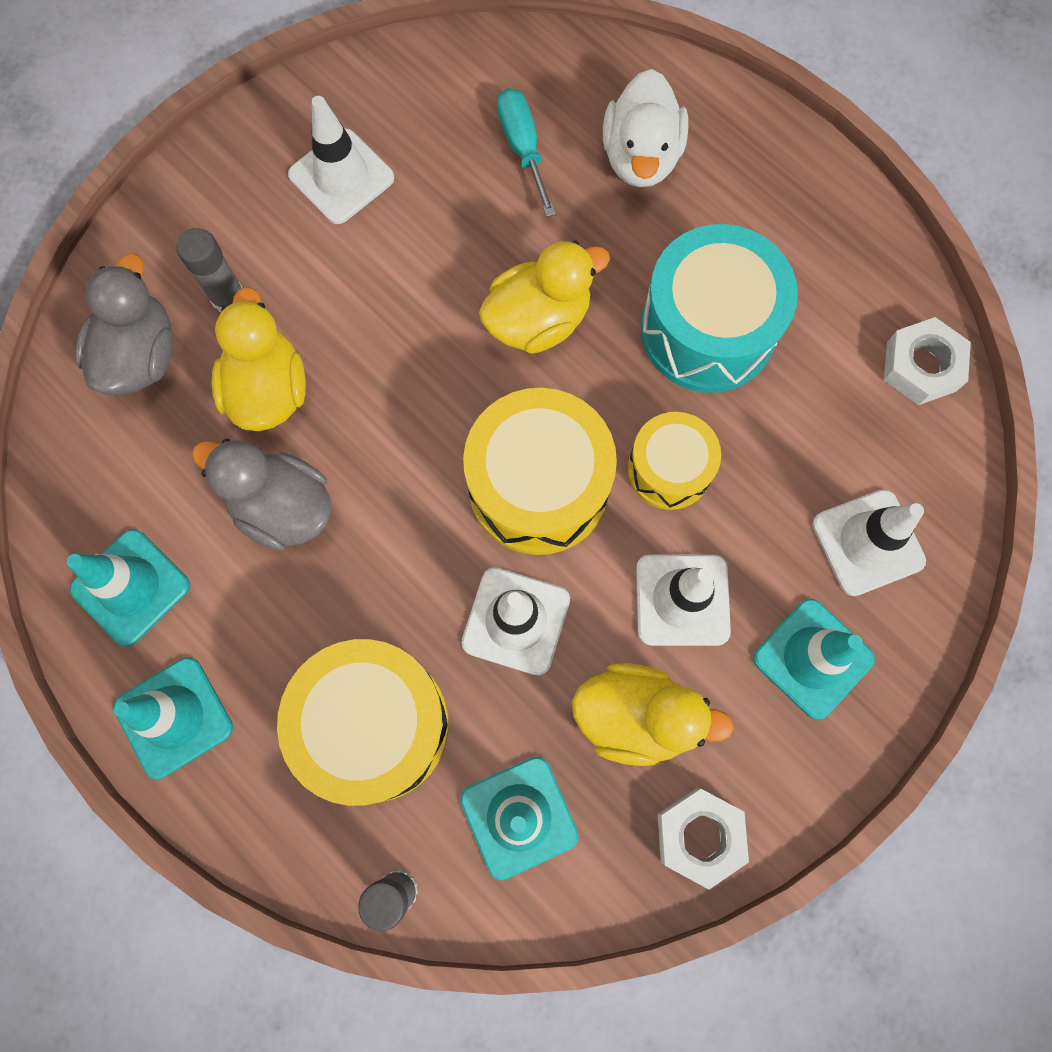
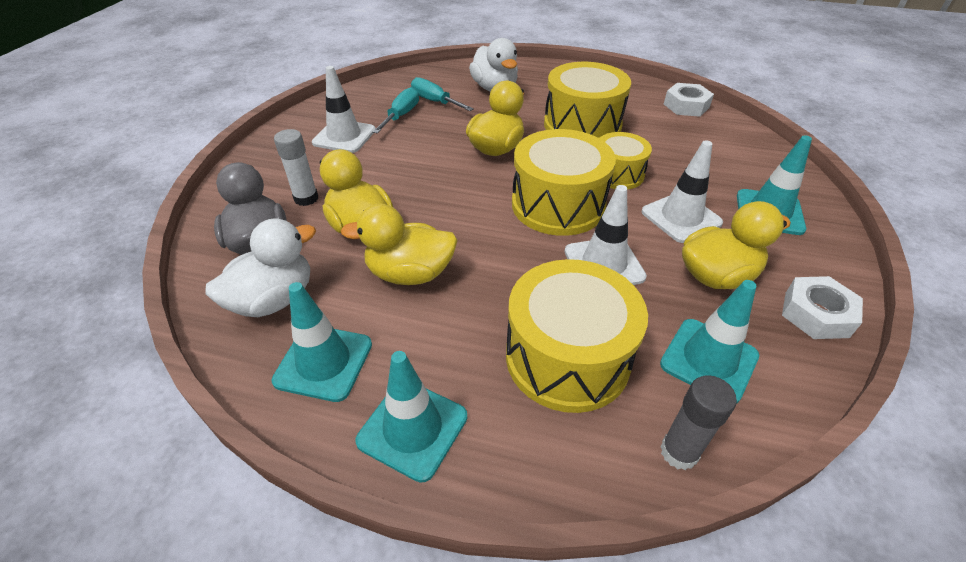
camera: 30 degrees left, 30 degrees down
(119, 466) = (274, 300): none -> white duck
(228, 298) = (306, 198): grey glue stick -> white glue stick
(282, 507) = (410, 273): grey duck -> yellow duck
(451, 161) = (401, 115): none -> turquoise screwdriver
(707, 329) = (582, 125): turquoise drum -> yellow drum
(868, 542) = (737, 163): white traffic cone -> none

